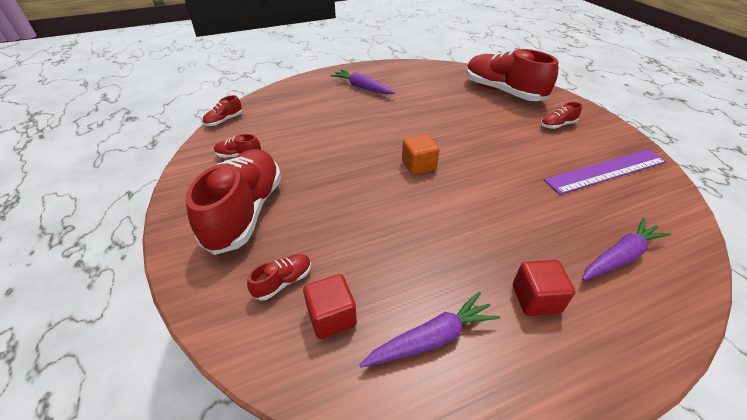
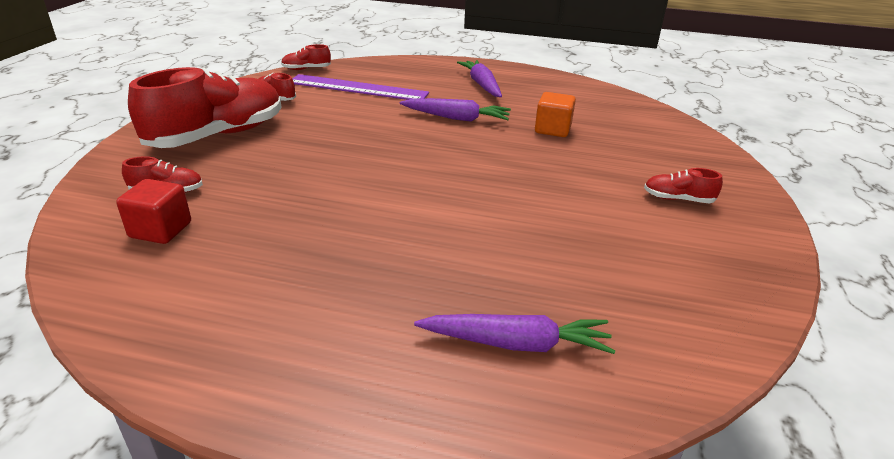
camera: 35 degrees right, 10 degrees down
(418, 166) = (425, 166): orange cube -> orange cube (552, 129)
(432, 338) = (206, 287): purple carrot -> purple carrot (457, 118)
(502, 92) = (658, 142): red shoe -> none
(535, 299) = (348, 318): red cube -> none
(606, 171) = (663, 267): purple ruler -> purple ruler (358, 88)

